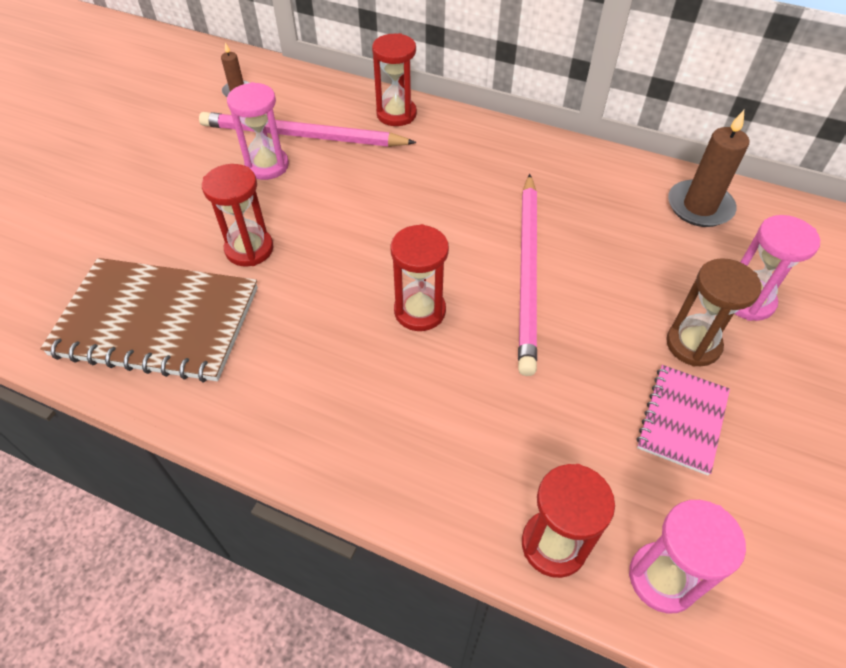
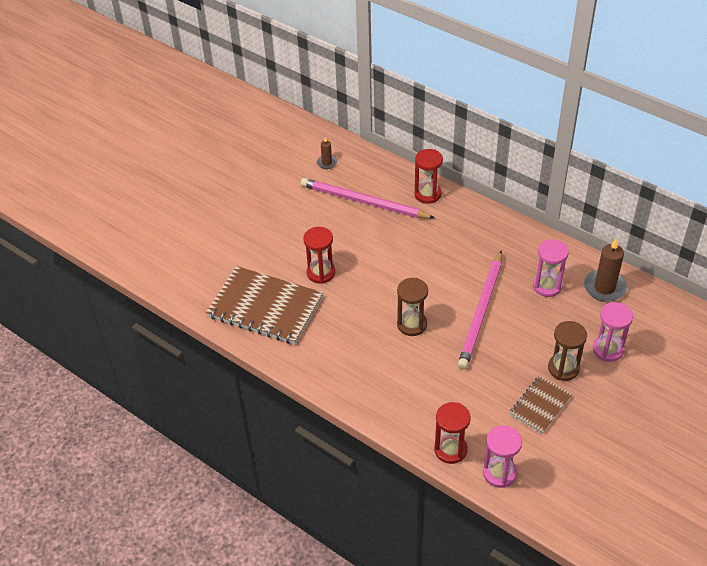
camera: 15 degrees right, 5 degrees down
(267, 166) = (338, 220): pink hourglass -> pink hourglass (547, 286)
(419, 311) = (412, 324): red hourglass -> brown hourglass
(682, 420) = (540, 405): pink notebook -> brown notebook

